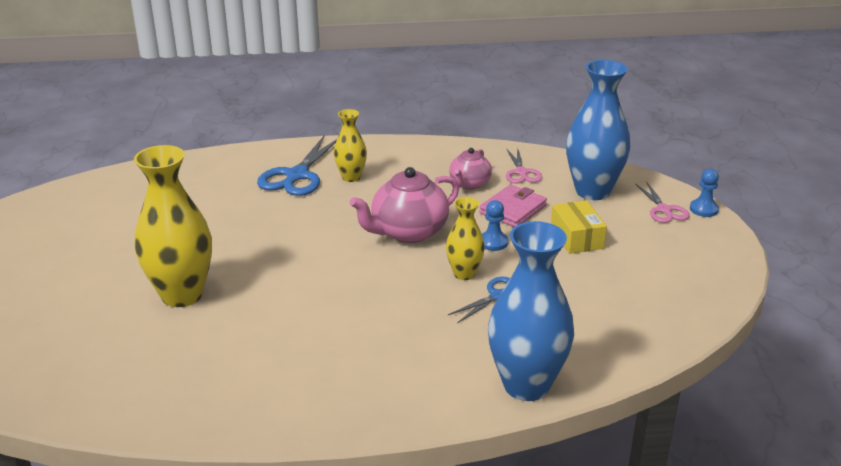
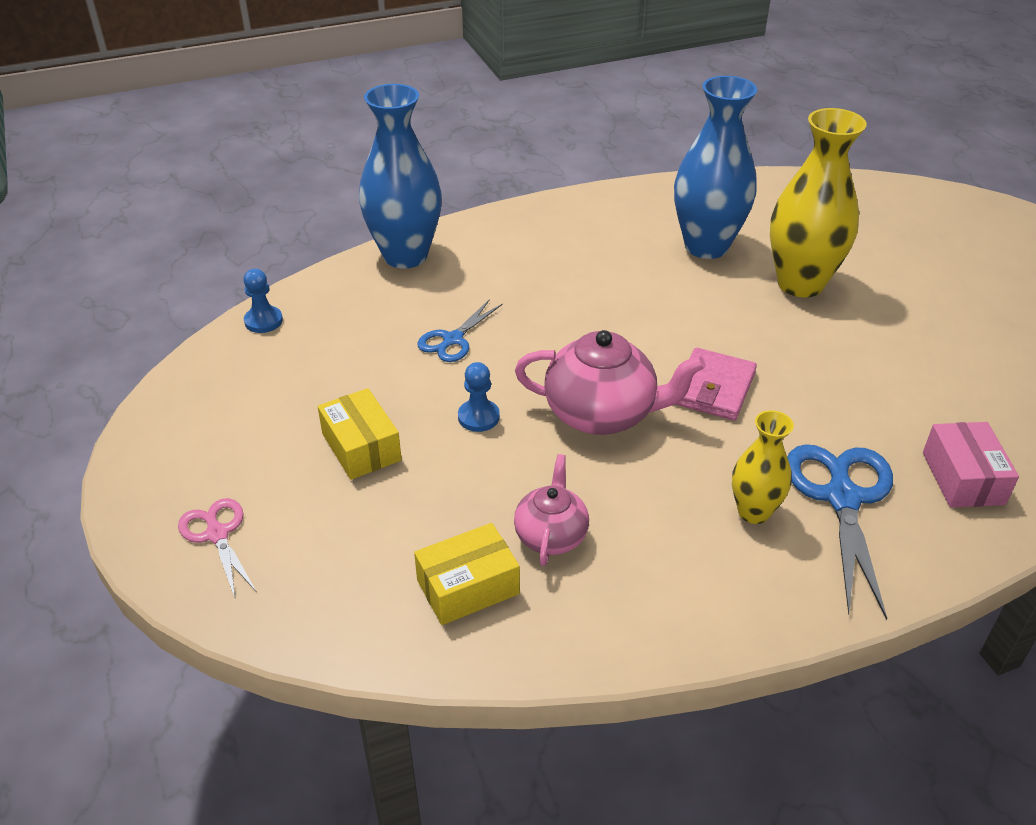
camera: 165 degrees right, 10 degrees up
(221, 174) = (962, 478): none -> pink box
(408, 232) = (601, 414): pink teapot -> pink teapot turned 60 degrees clockwise
(464, 274) = (502, 362): yellow vase -> none
(513, 209) = (464, 487): pink wallet -> pink wallet (713, 388)
(521, 172) = (468, 587): pink scissors -> yellow box
(592, 191) = (335, 558): blue vase -> blue vase (706, 246)
(703, 209) = (148, 549): blue pawn -> blue pawn (263, 321)

